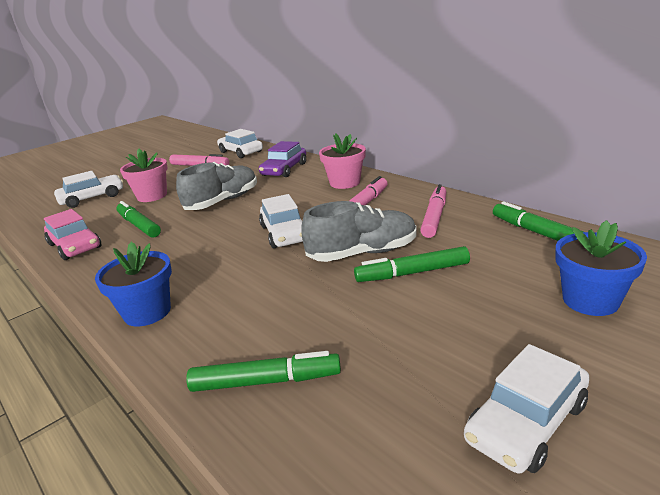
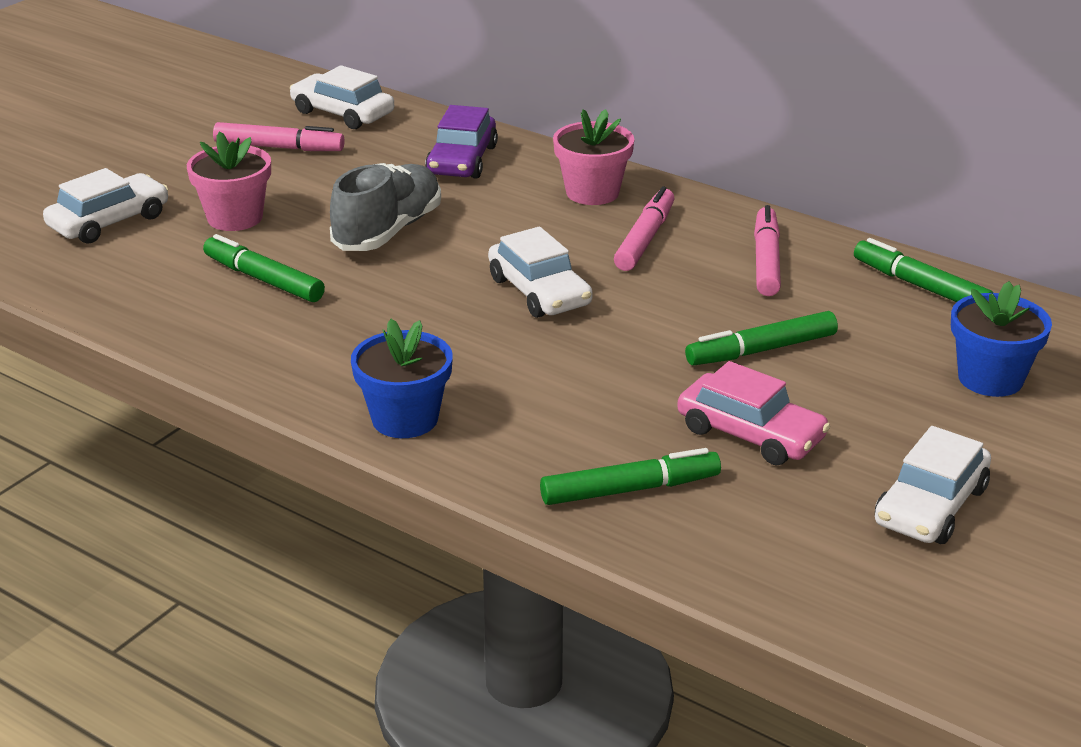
camera: 15 degrees left, 5 degrees up
(75, 246) = (176, 320): pink car -> pink car (750, 434)
(362, 253) = (679, 322): grey shoe -> none

